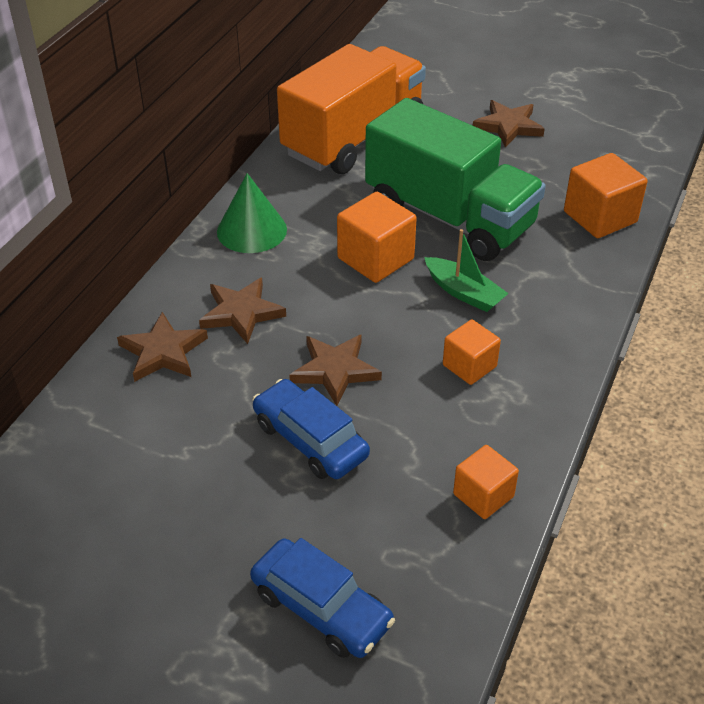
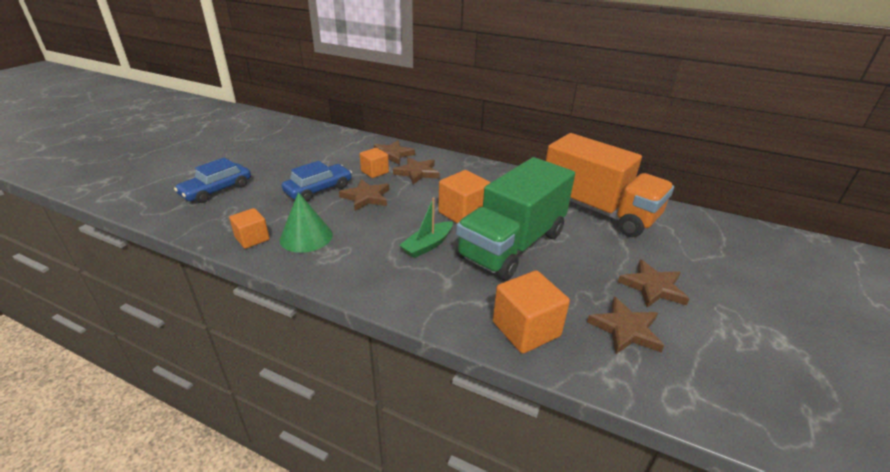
camera: 90 degrees right, 10 degrees down
(252, 230) = (488, 175): green cone -> green cone (306, 237)
(469, 366) = (357, 242): orange cube -> orange cube (375, 172)
(579, 154) = (626, 329): none -> brown star

